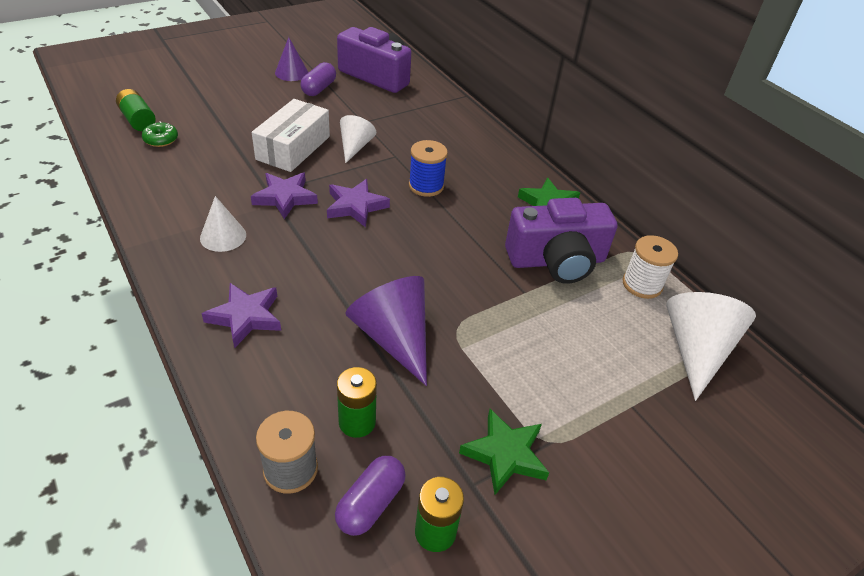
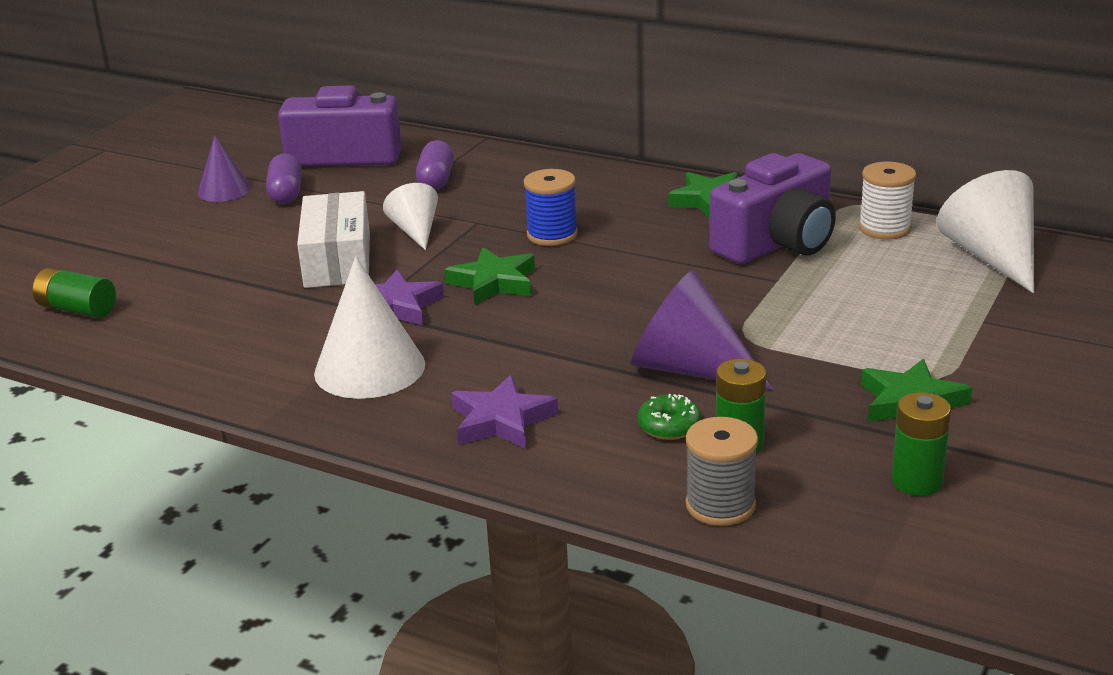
camera: 25 degrees left, 15 degrees down
(161, 140) = (143, 316): green donut -> green donut (669, 426)
(223, 236) = (369, 368): white cone -> white cone, size x1.66
(355, 206) = (494, 282): purple star -> green star
(370, 503) = (832, 491): purple capsule -> purple capsule (436, 180)

